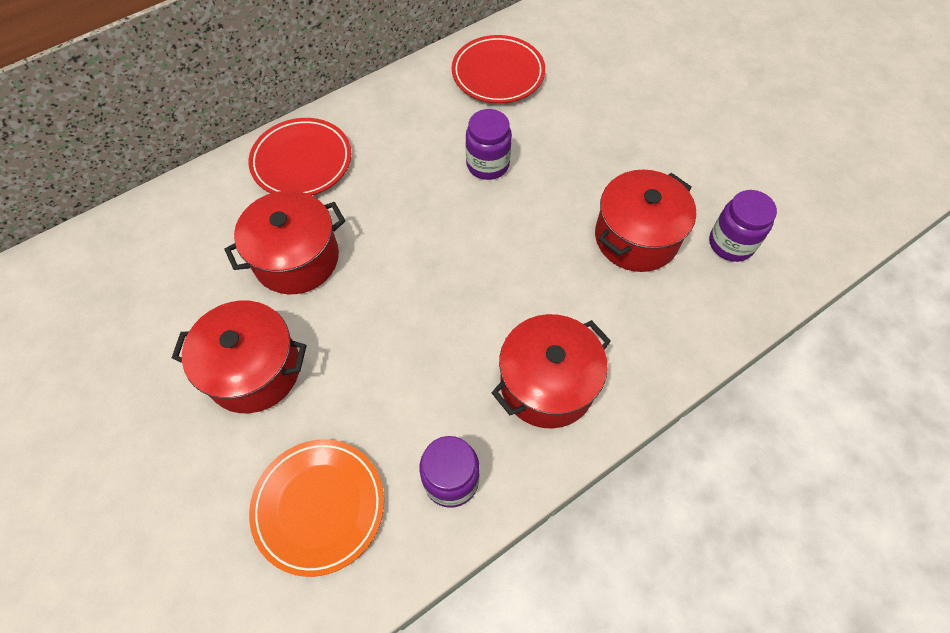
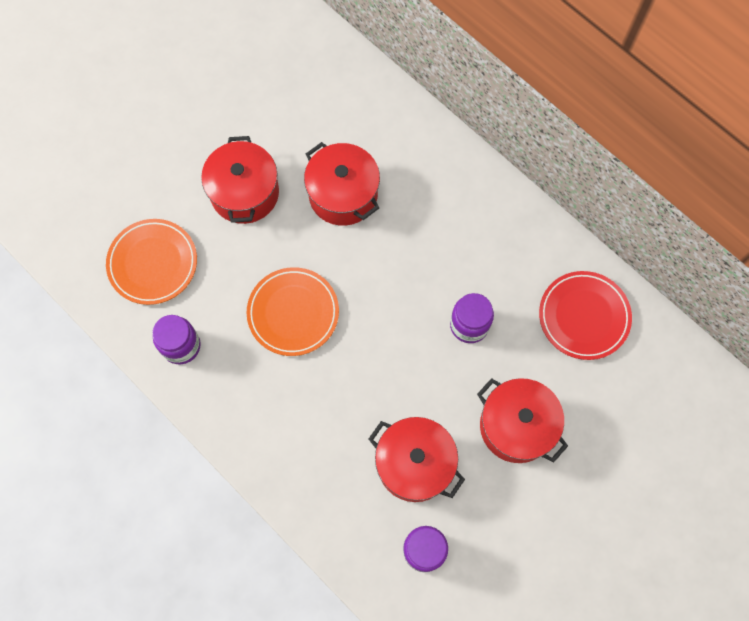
camera: 80 degrees right, 10 degrees up
(302, 161) = (439, 172): red plate -> none
(435, 334) = (293, 313): none -> orange plate
(547, 384) = (264, 404): red pot -> red pot (516, 426)

